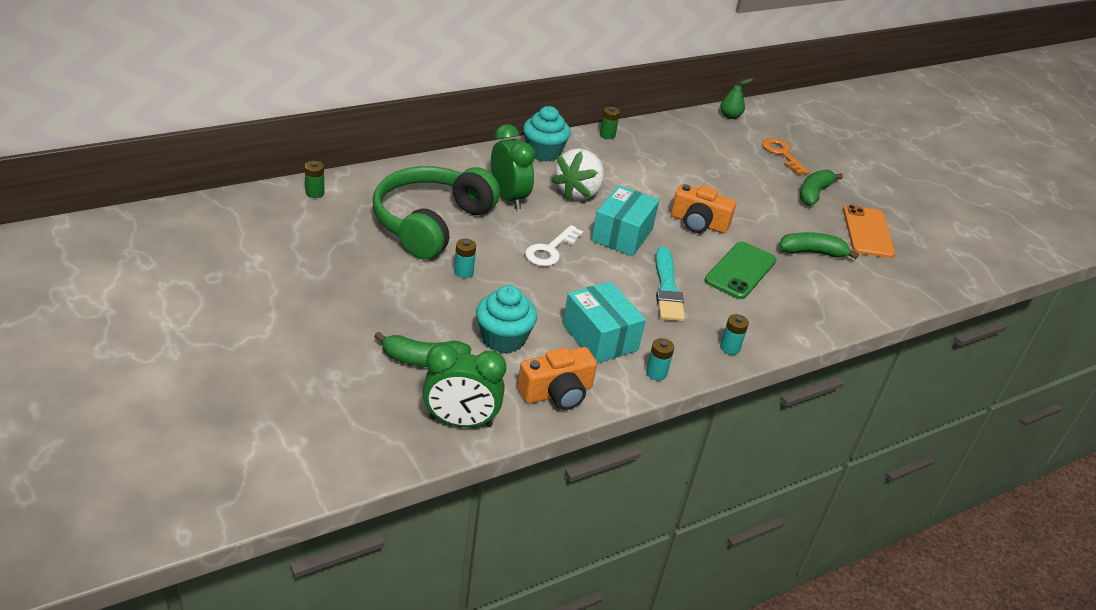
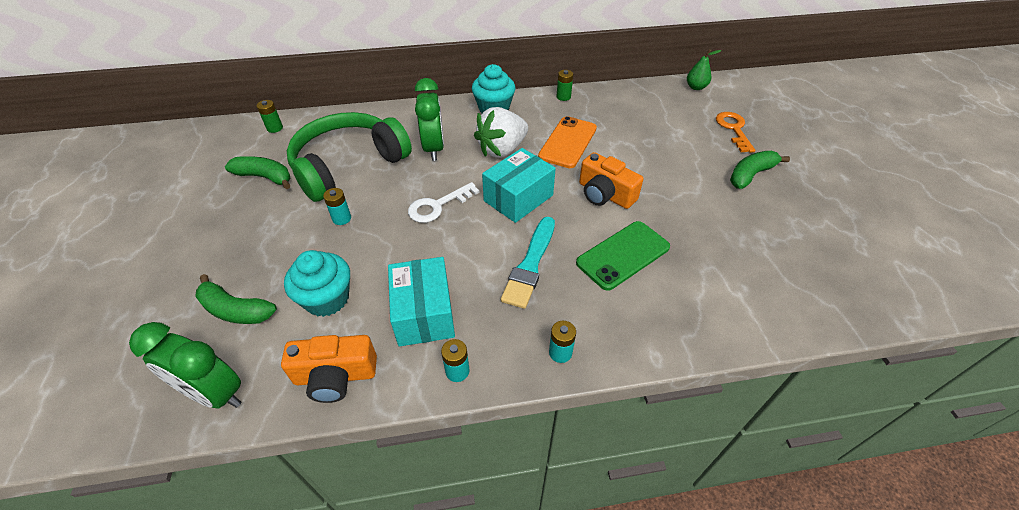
camera: 25 degrees right, 10 degrees up
(812, 252) = (718, 244): green banana -> green banana (265, 177)
(868, 232) = (797, 227): orange phone -> orange phone (568, 142)

